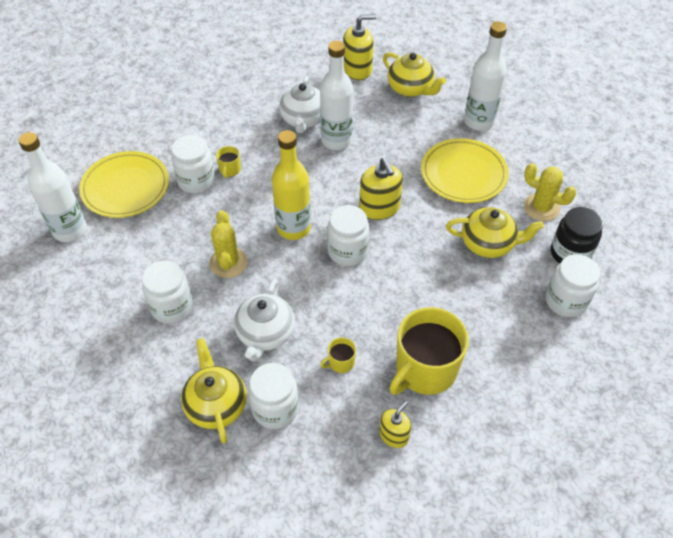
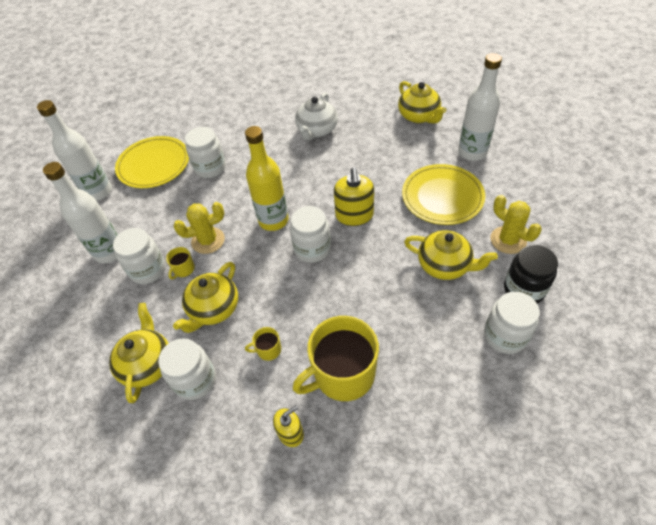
camera: 20 degrees right, 0 degrees up
(228, 263) = (208, 240): yellow cactus -> yellow cactus turned 60 degrees clockwise
(230, 170) = (240, 163): yellow mug -> yellow mug (183, 269)
(265, 333) = (213, 309): white teapot -> yellow teapot
(336, 140) = (338, 151): white bottle -> white bottle (109, 252)
(357, 69) = (378, 95): yellow soap dispenser -> none

